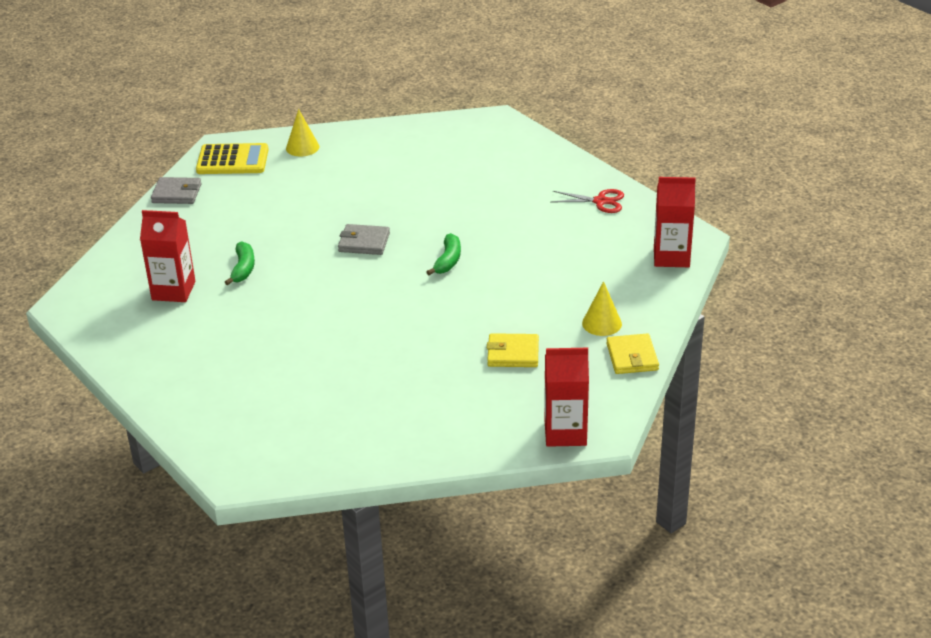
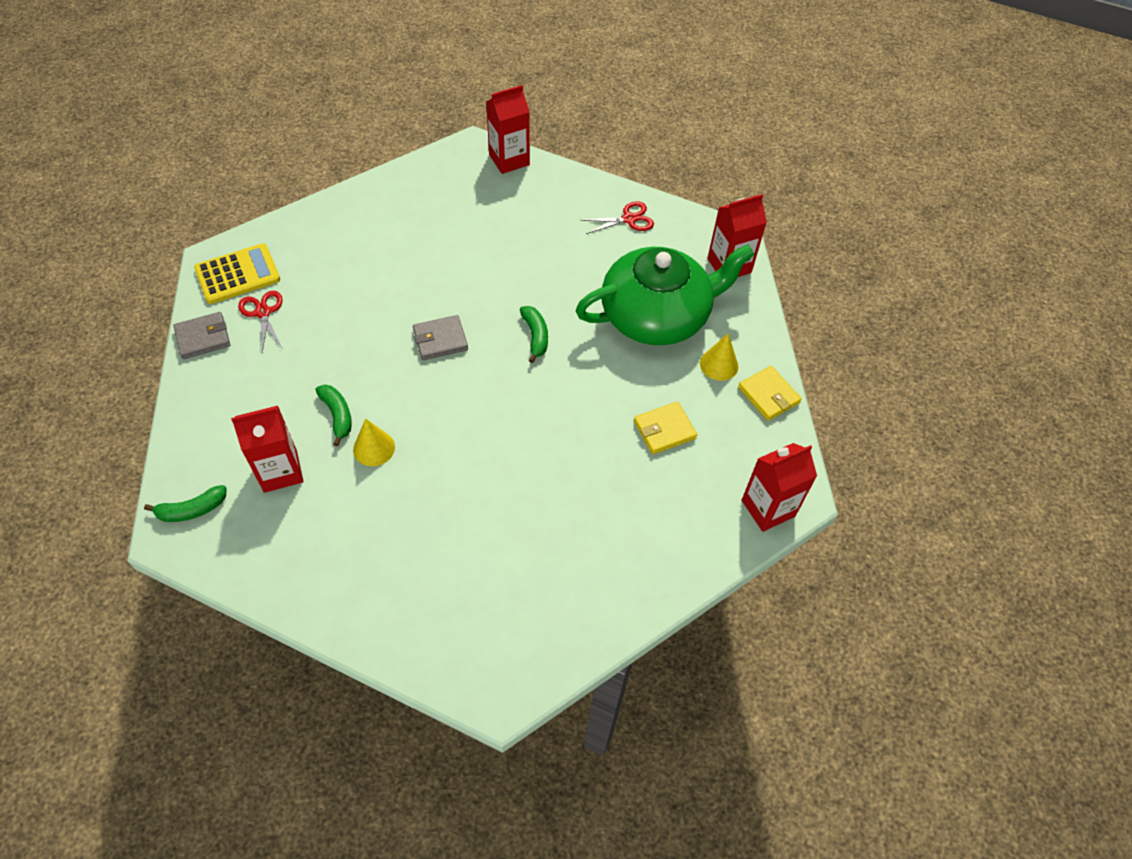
camera: 30 degrees left, 20 degrees up
(92, 295) = (192, 510): none -> green banana
(234, 189) = (263, 313): none -> red scissors
(302, 147) = (302, 236): yellow cone -> yellow cone (374, 448)
(521, 135) = (509, 160): none -> red carton
(571, 274) = (656, 315): none -> green teapot

